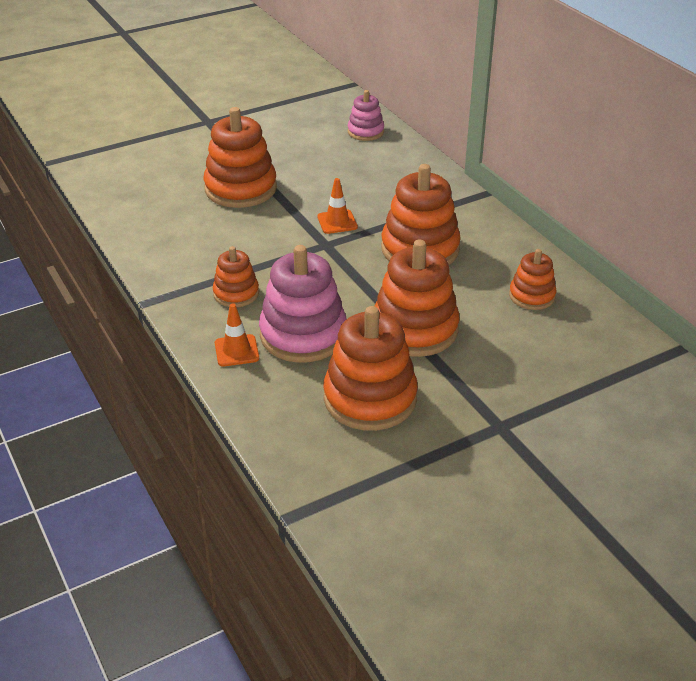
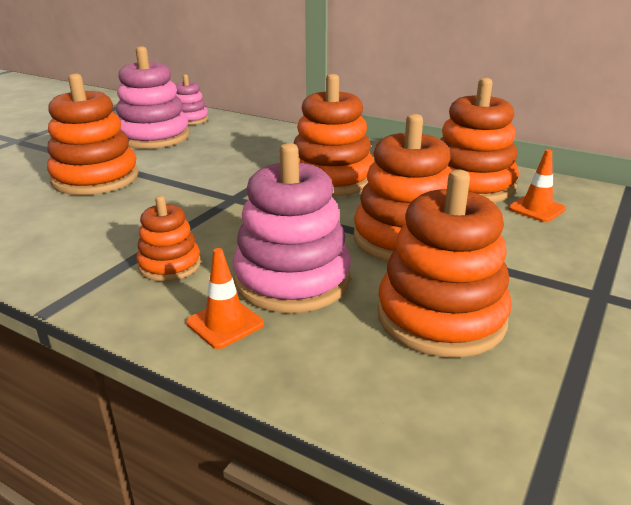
camera: 30 degrees left, 10 degrees down
(317, 149) = (154, 137): none -> pink stacking toy
(337, 222) = (227, 179): orange traffic cone -> orange traffic cone (536, 209)
(532, 296) = (470, 186): orange stacking toy -> orange stacking toy, size x1.81

